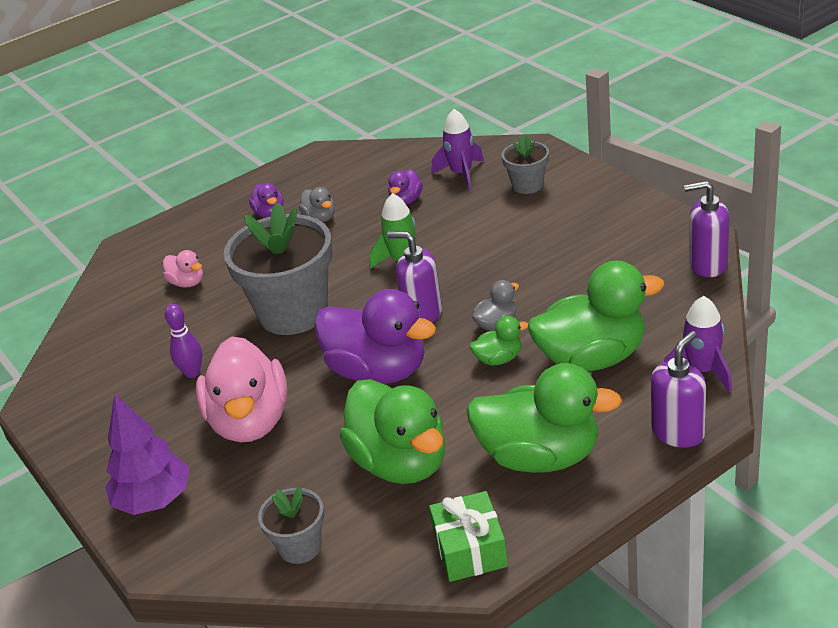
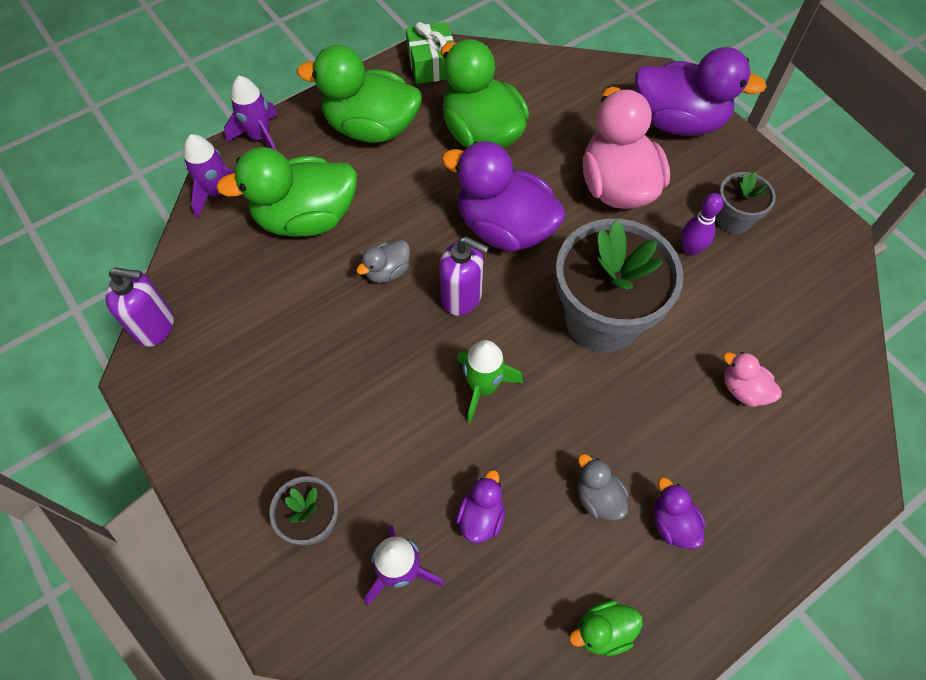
camera: 175 degrees right, 25 degrees up
(154, 500) = (678, 122): purple tree -> purple duck
(300, 547) = (553, 76): grey flower pot -> grey flower pot (733, 219)
(499, 359) = (390, 228): green duck -> green duck (603, 631)
(678, 432) = (260, 137): purple soap dispenser -> purple rocket

